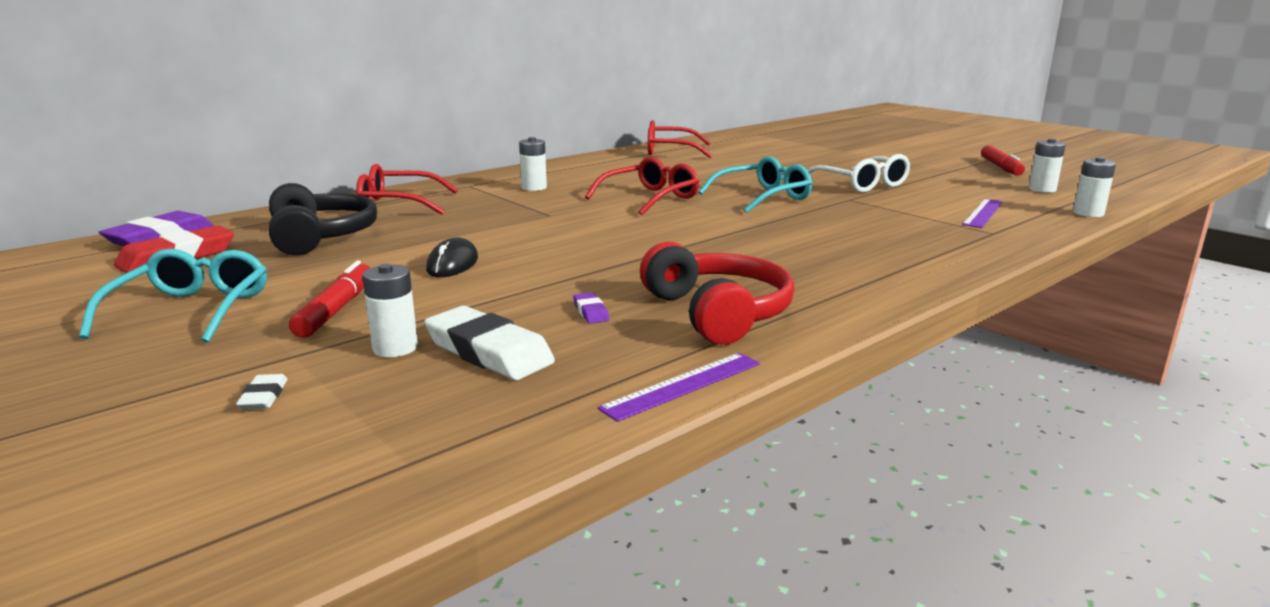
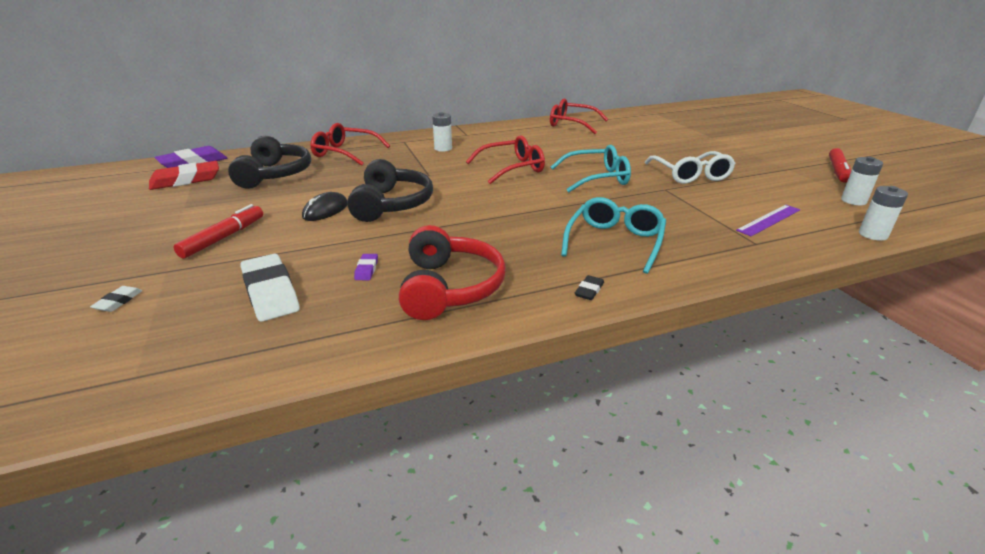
camera: 20 degrees right, 10 degrees up
(191, 310) = (151, 224): turquoise glasses -> turquoise glasses (614, 242)
(395, 348) = (223, 277): white battery -> none
(538, 248) = (392, 204): none -> black headphones
(682, 385) = (357, 352): purple ruler -> none
(876, 292) = (589, 290): none -> black eraser

